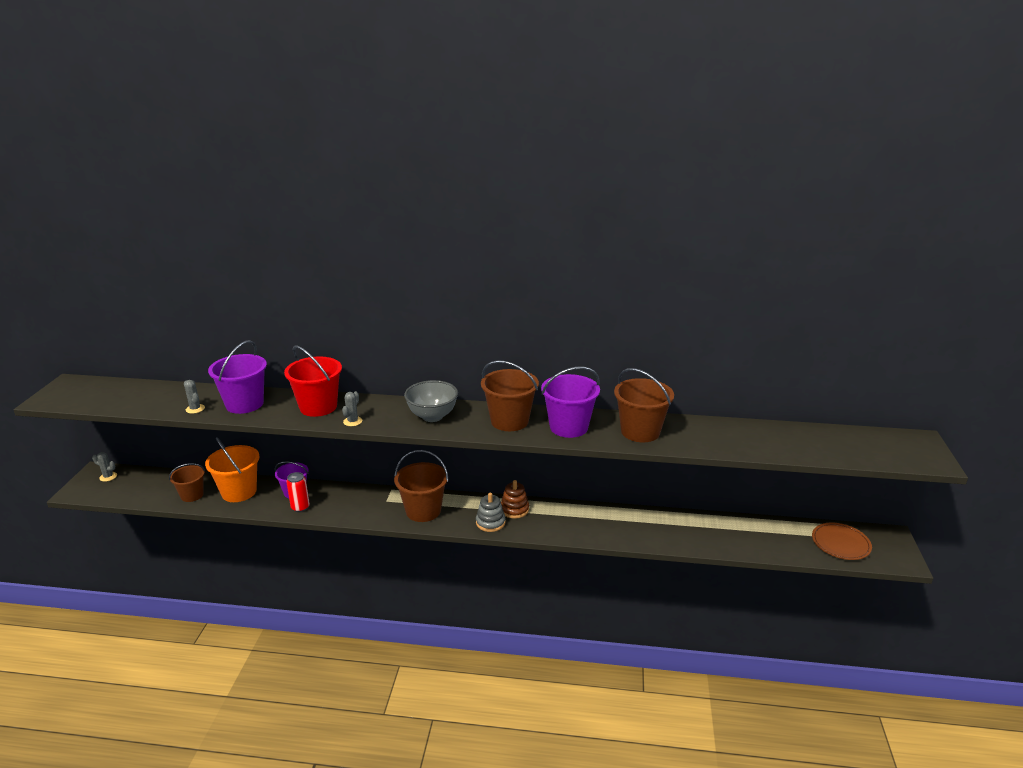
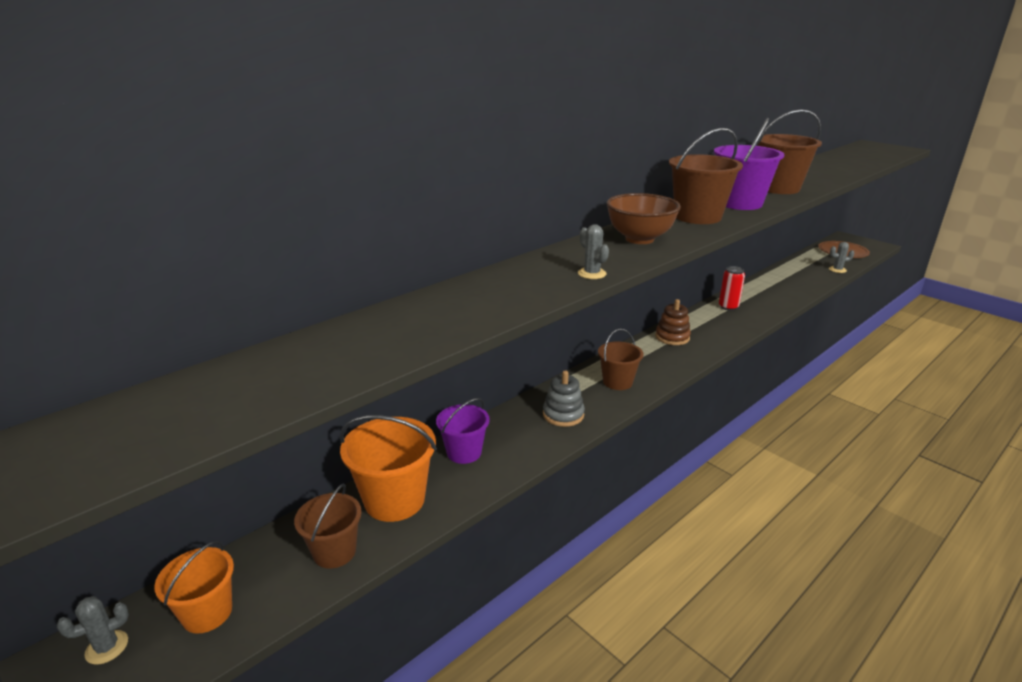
camera: 50 degrees left, 0 degrees up
(137, 486) = (207, 613): none -> orange bucket
(195, 409) = (368, 359): grey cactus -> grey cactus (837, 270)
(244, 404) = (424, 321): purple bucket -> none
(300, 507) = (506, 459): red can -> red can (728, 307)
(318, 407) = (519, 281): red bucket -> none
(423, 511) = (617, 382): brown bucket -> brown bucket, size x0.64
(432, 416) = (639, 239): grey bowl -> brown bowl
(490, 522) = (681, 355): grey stacking toy -> grey stacking toy (563, 414)

